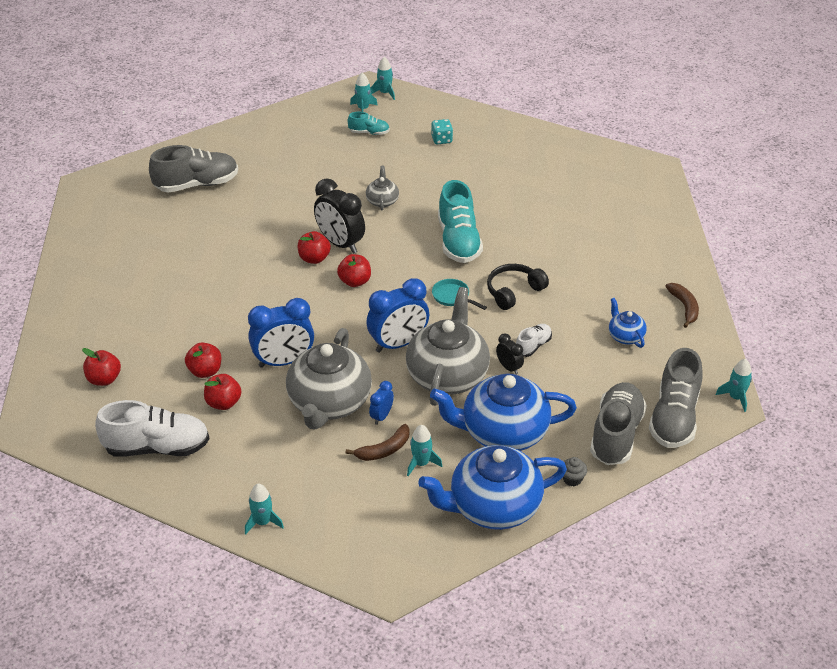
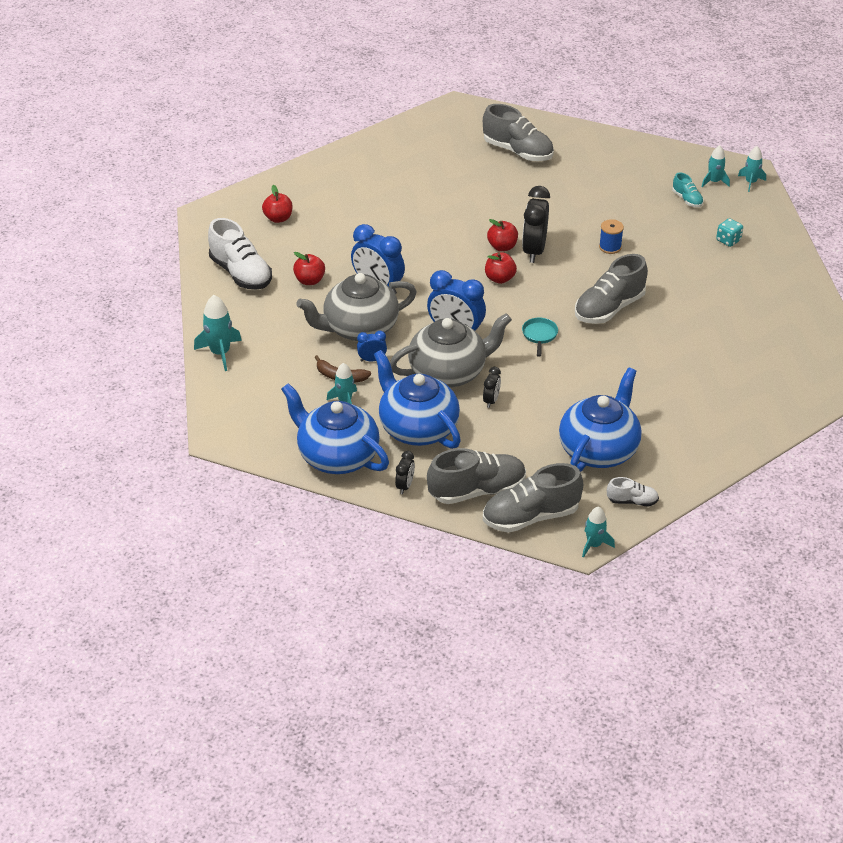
camera: 55 degrees right, 0 degrees up
(205, 371) = (331, 257): red apple -> none
(263, 522) = (220, 353): turquoise rocket -> turquoise rocket, size x1.52
(382, 201) = (610, 247): grey teapot -> blue spool
(458, 241) = (609, 308): turquoise shoe -> grey shoe
(514, 291) = (583, 365): black headphones -> none
(533, 346) = (530, 403): white shoe -> white shoe (632, 501)
(572, 479) = (405, 486): grey cupcake -> black clock
(625, 336) = (599, 450): blue teapot -> blue teapot, size x2.15
(684, 307) = (676, 471): brown banana -> none

